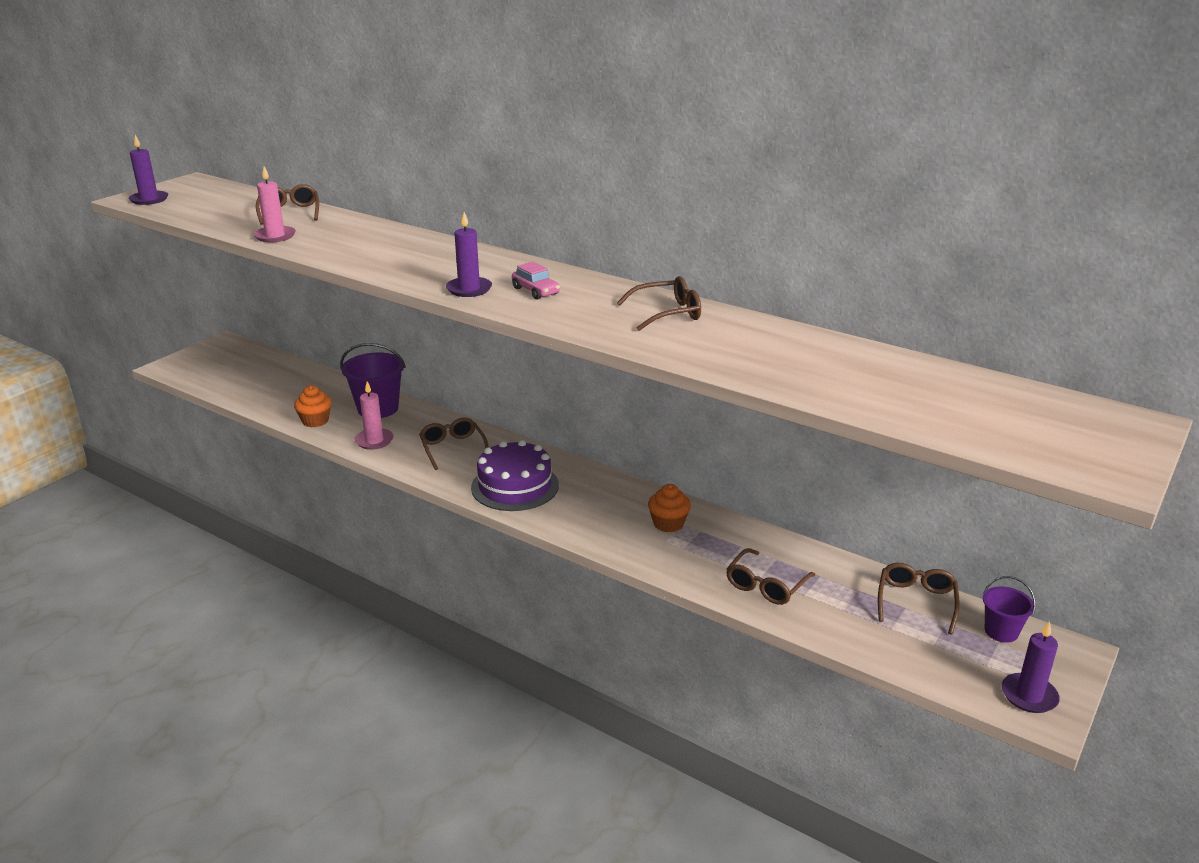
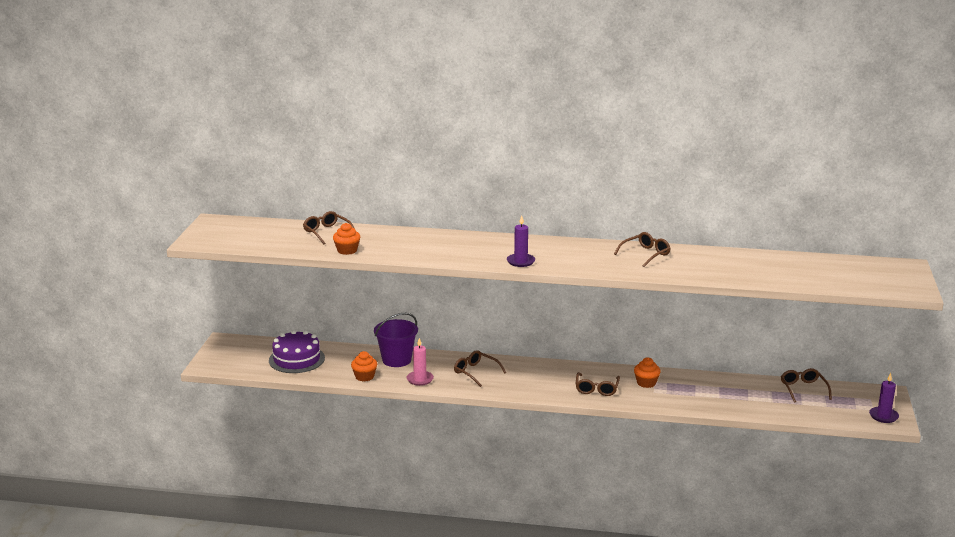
camera: 25 degrees left, 5 degrees down
(149, 199) = (209, 240): purple candle -> none
(275, 236) = (347, 250): pink candle -> orange cupcake
(515, 486) = (538, 384): purple cake -> purple cake (296, 359)
(536, 291) = (559, 255): pink car -> none
(766, 585) = (725, 400): brown glasses -> brown glasses (596, 389)
(1001, 631) = (851, 392): purple bucket -> none

